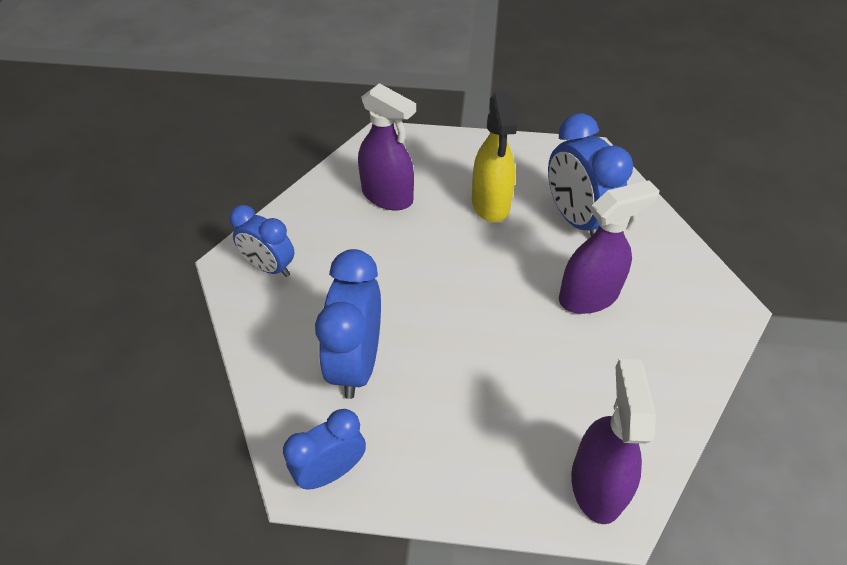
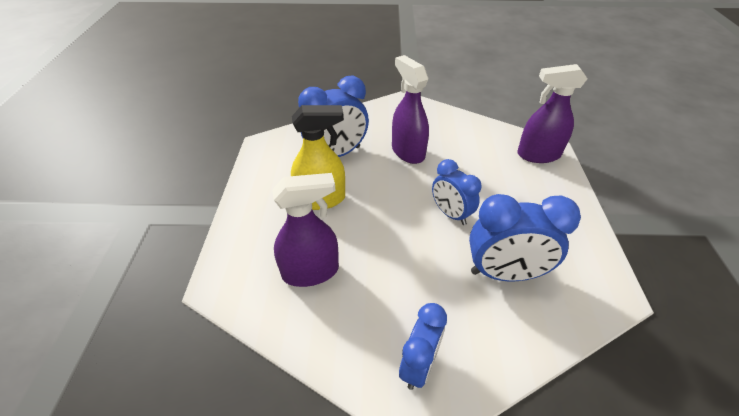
camera: 95 degrees left, 5 degrees down
(331, 471) = (598, 277): blue clock -> blue clock (450, 214)
(388, 196) = (311, 272): purple spray bottle -> purple spray bottle turned 45 degrees clockwise

